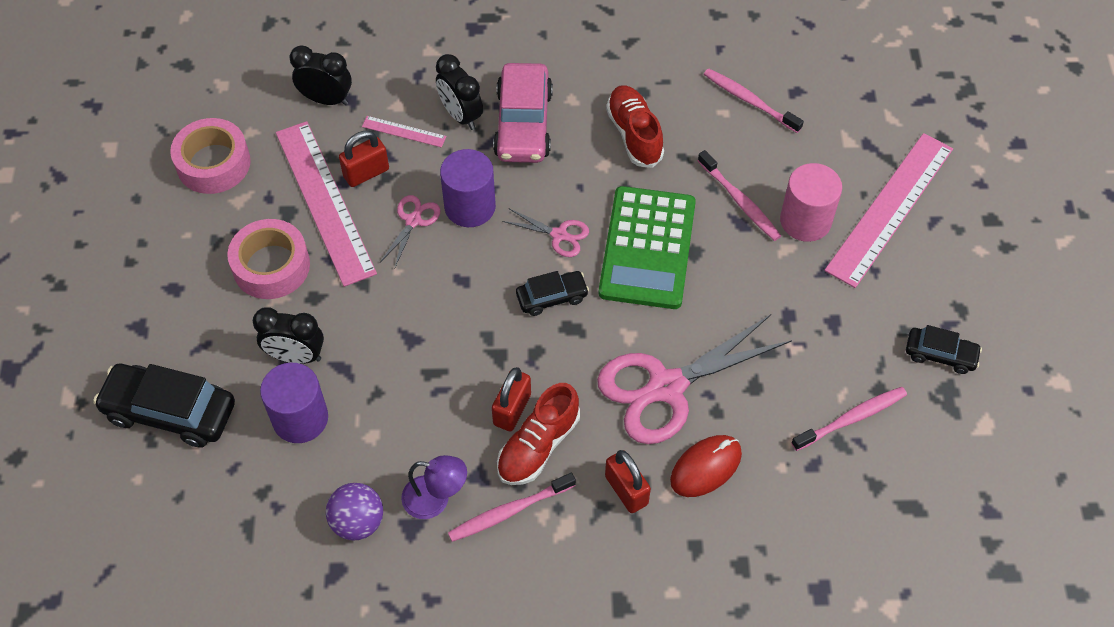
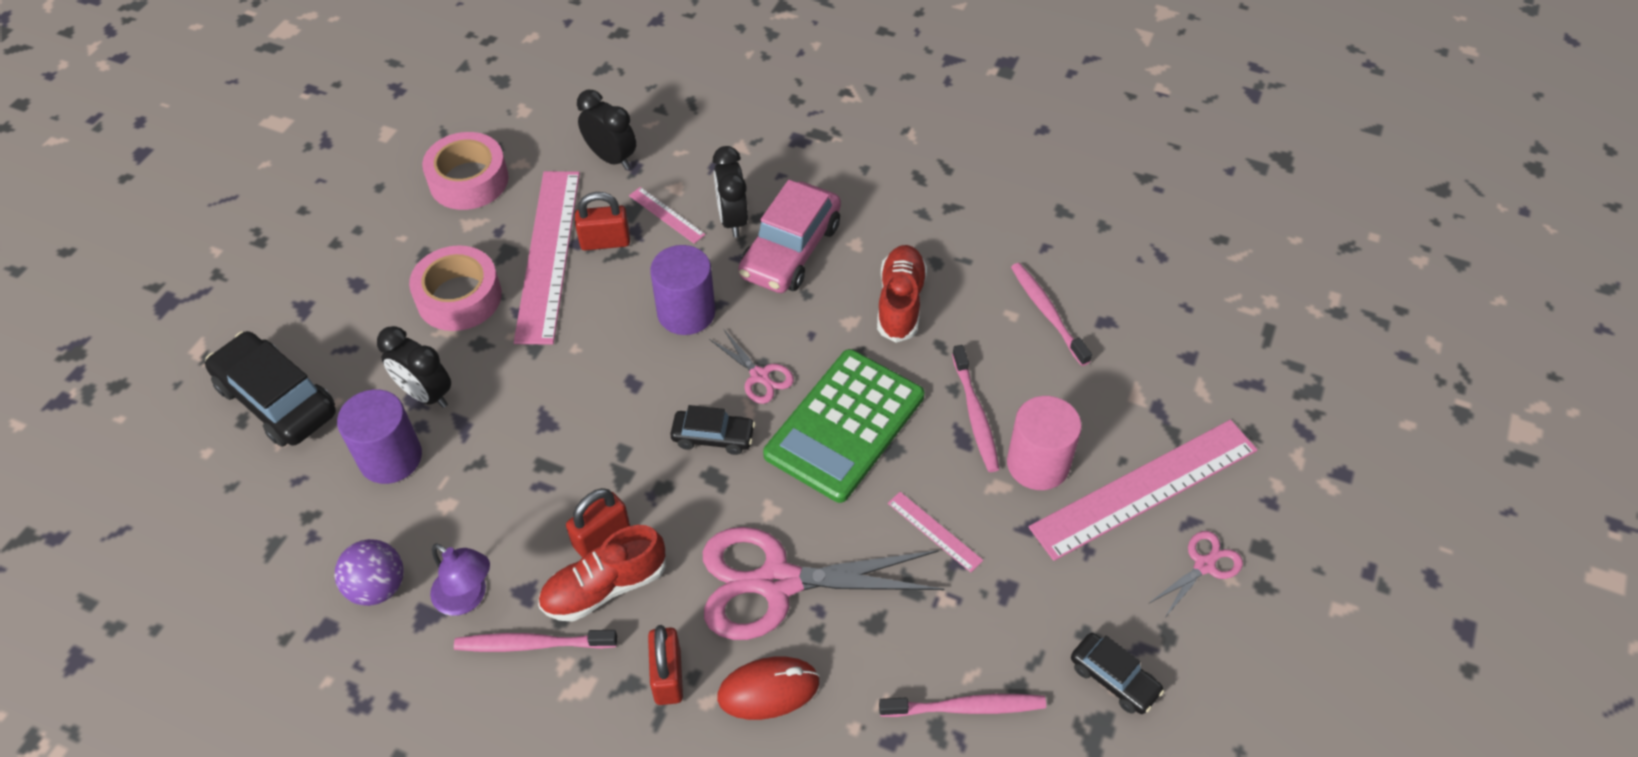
camera: 25 degrees right, 5 degrees down
(413, 221) = (621, 305): pink scissors -> pink scissors (1204, 565)
(759, 301) = (934, 531): none -> pink ruler

